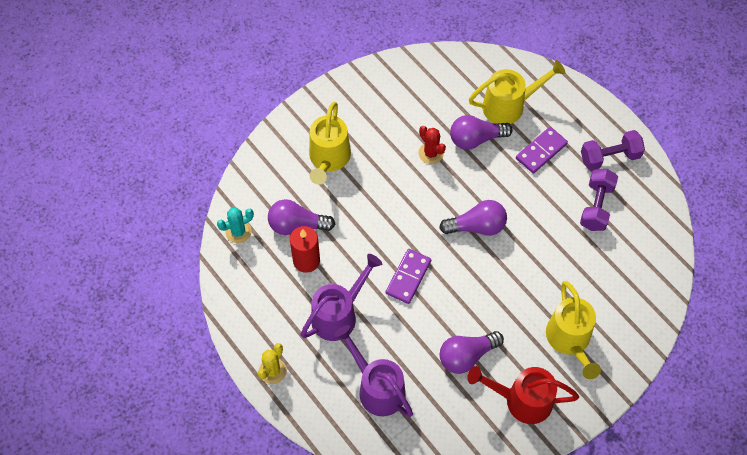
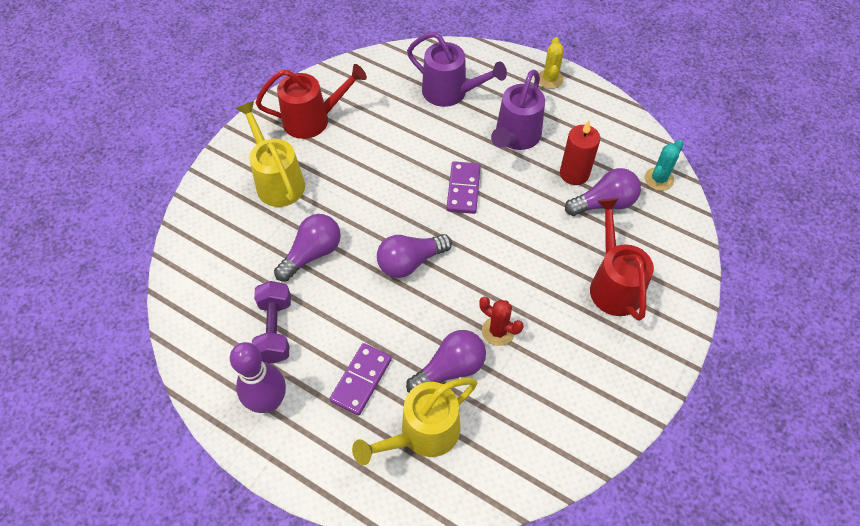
camera: 160 degrees right, 5 degrees down
(328, 159) = (613, 284): yellow watering can -> red watering can
(467, 356) = (377, 139): purple light bulb -> purple light bulb (312, 254)
(610, 157) = (268, 402): purple dumbbell -> purple bowling pin

